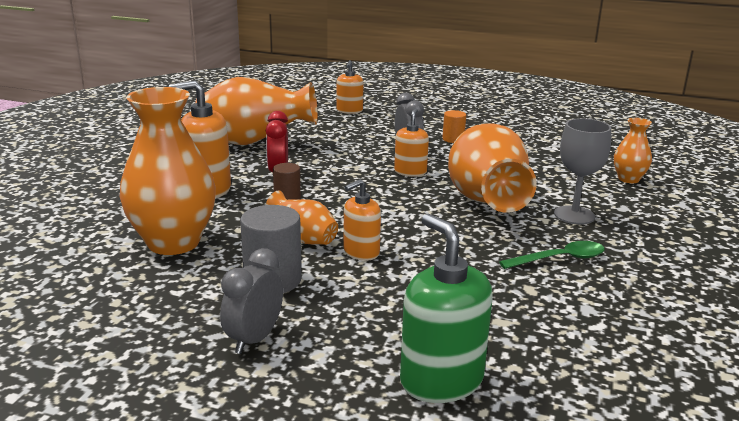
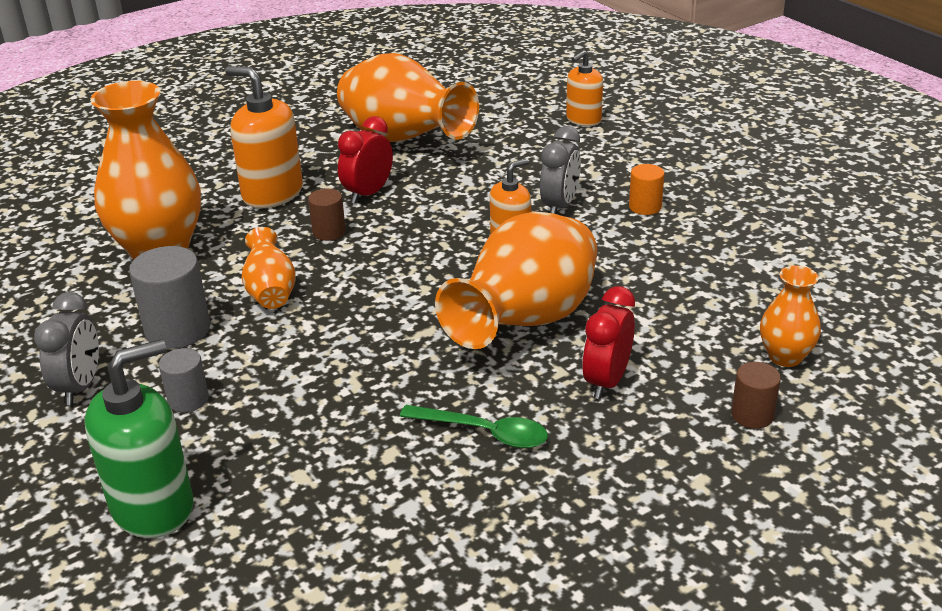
camera: 40 degrees right, 10 degrees up
(254, 339) = (80, 387): grey clock -> grey clock turned 120 degrees clockwise
(353, 314) = (188, 399): none -> grey cylinder
(361, 252) = (297, 331): orange soap dispenser -> none
(441, 380) = (153, 507): green soap dispenser -> green soap dispenser turned 45 degrees clockwise
(574, 215) = (607, 381): grey goblet -> red clock
(659, 205) = (752, 415): none -> brown cylinder

